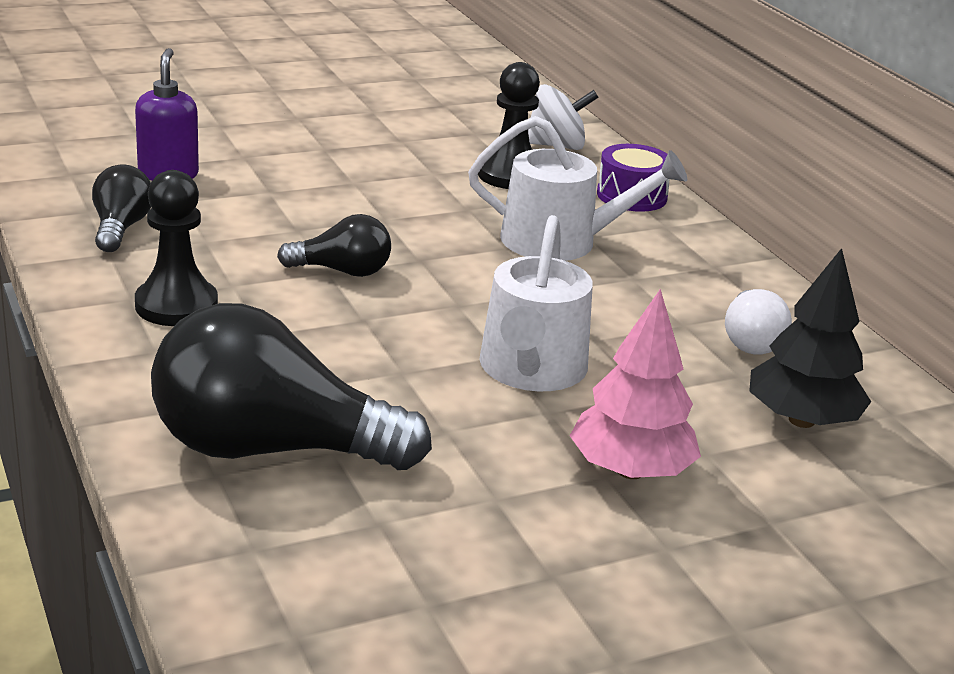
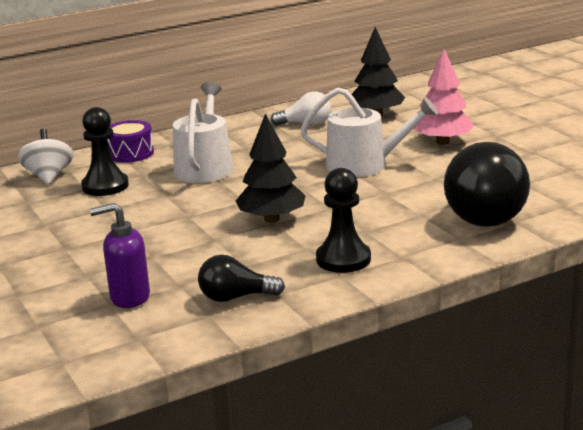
camera: 90 degrees left, 5 degrees down
(342, 271) = (272, 219): black light bulb -> black tree

